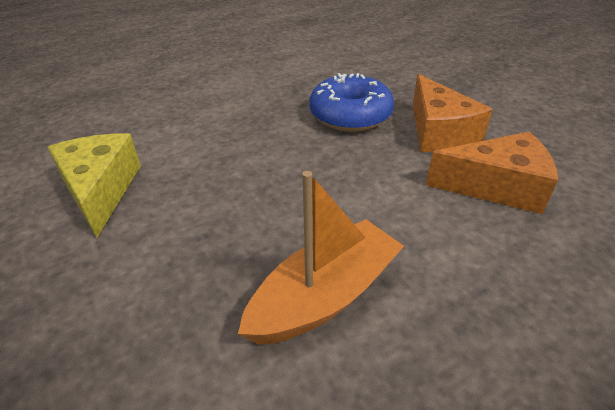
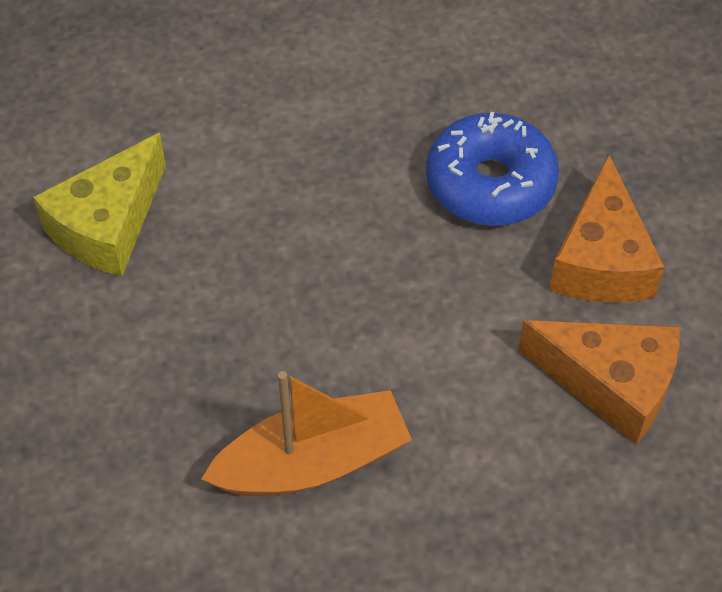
camera: 20 degrees right, 15 degrees up
(100, 190) = (108, 225): yellow cheese -> yellow cheese turned 150 degrees counterclockwise

